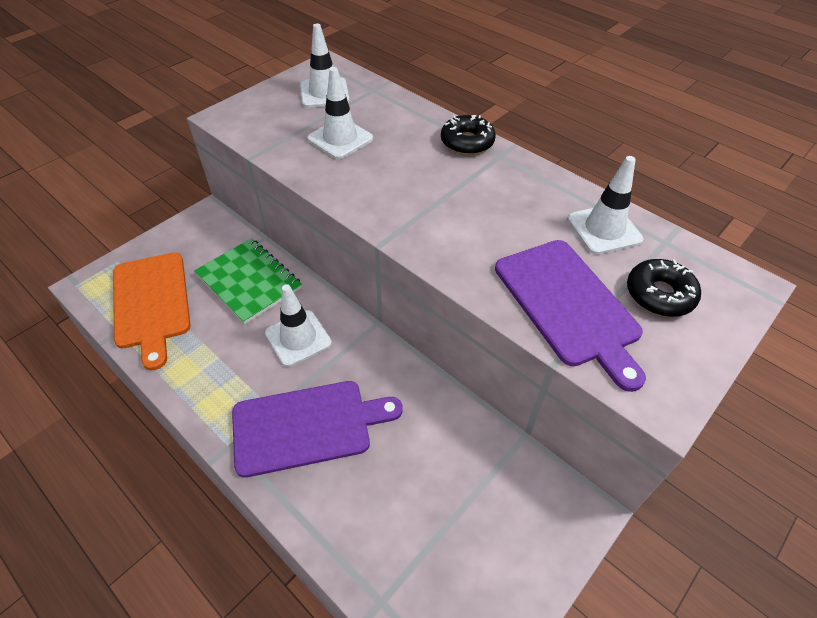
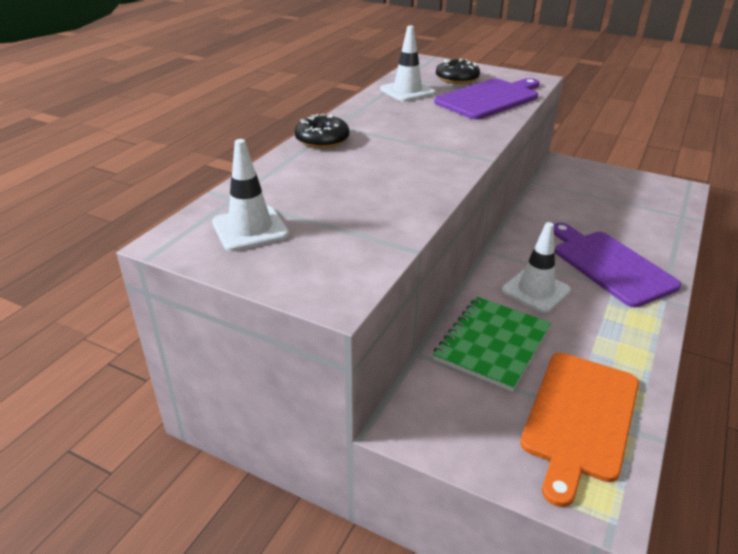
camera: 105 degrees left, 15 degrees down
(151, 303) = (579, 418): orange cutting board -> orange cutting board turned 150 degrees clockwise
(340, 139) = (348, 201): white traffic cone -> none

